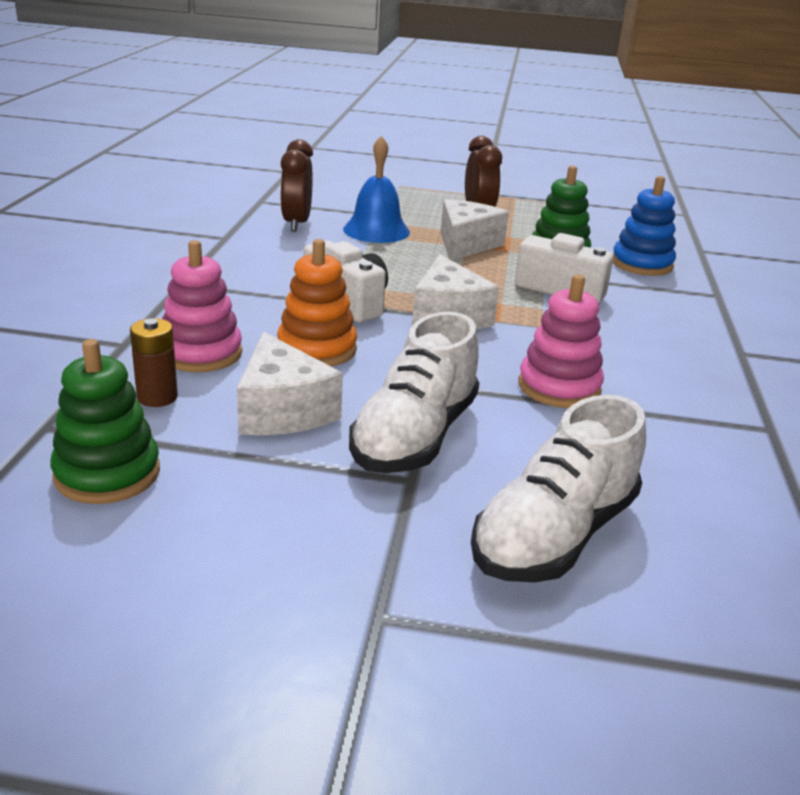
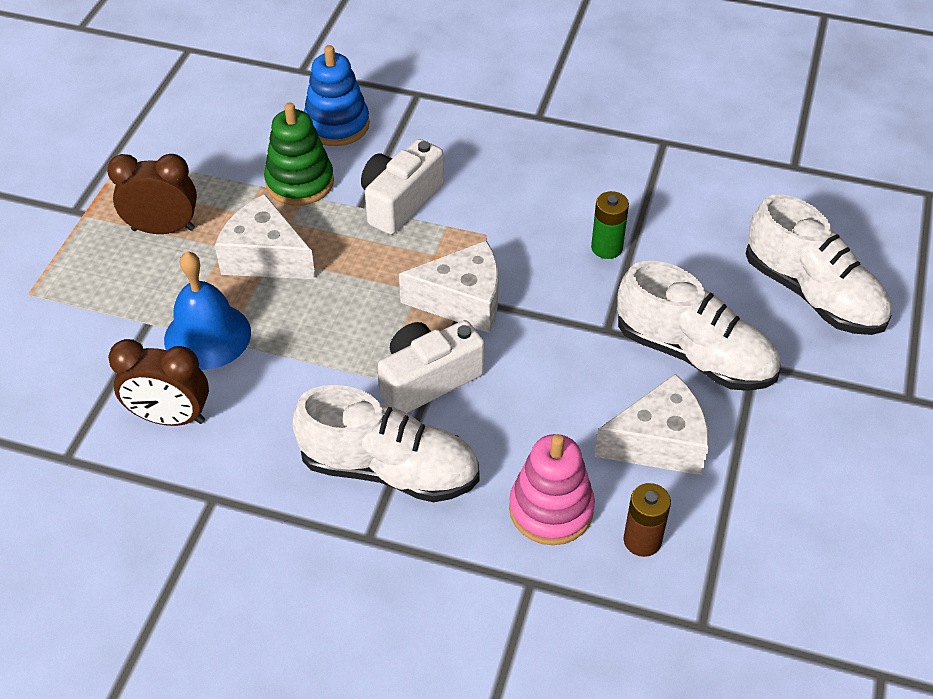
camera: 80 degrees left, 20 degrees up
(107, 473) = (771, 566): green stacking toy -> none
(249, 289) = (389, 470): none -> white shoe
(317, 349) = (539, 412): orange stacking toy -> none
(559, 387) = (606, 248): pink stacking toy -> green battery

